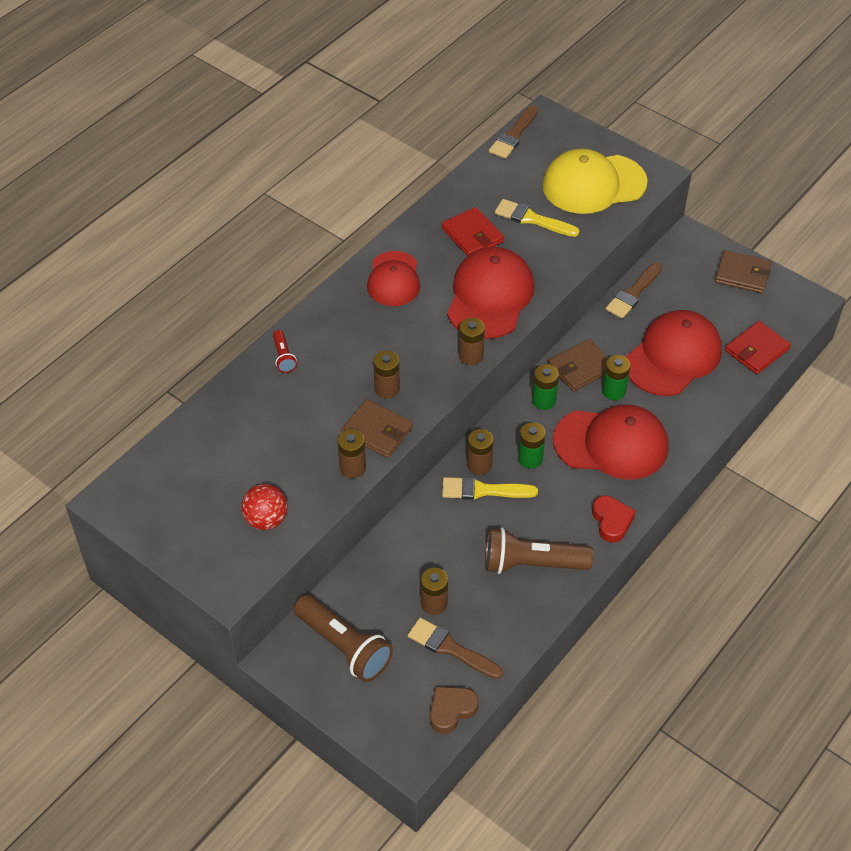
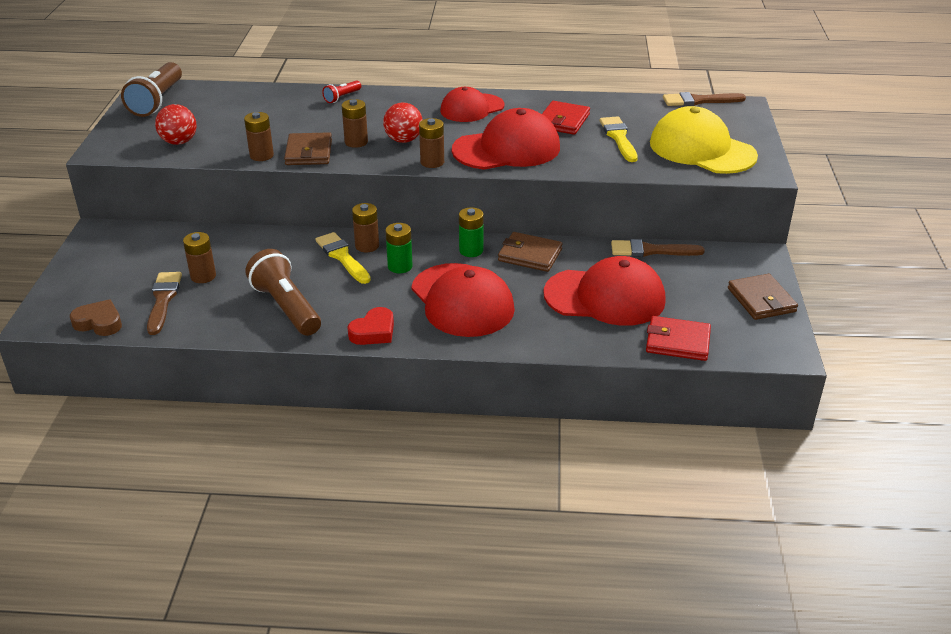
camera: 55 degrees right, 15 degrees down
(344, 646) = (129, 253): brown flashlight -> brown flashlight (157, 101)
(413, 355) = (403, 140): none -> red ball
(613, 391) = (524, 280): green battery -> none

